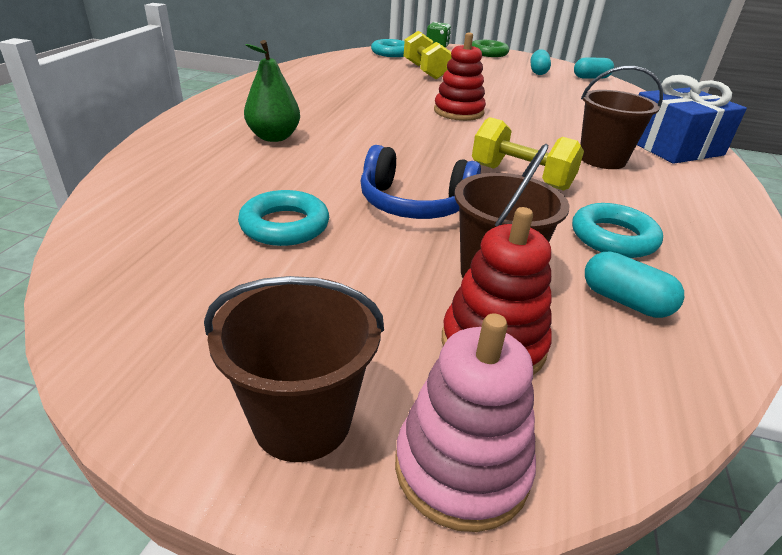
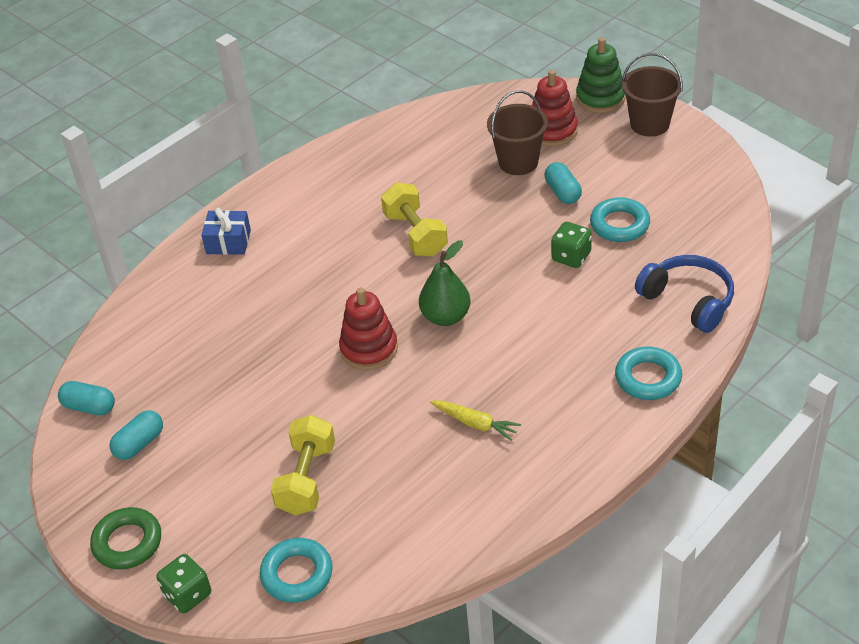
camera: 145 degrees left, 10 degrees up
(274, 137) = (589, 337): green pear -> green pear (446, 317)
(330, 186) = (571, 257): none -> green dice
(339, 94) = (475, 423): none -> yellow carrot
(414, 204) = (522, 224): blue headphones -> blue headphones (688, 300)
(461, 467) = (600, 98): pink stacking toy -> green stacking toy
(602, 159) = (320, 240): brown bucket -> none
(613, 238) = (419, 168): turquoise ring -> turquoise ring (648, 378)
(625, 301) = (465, 133): turquoise capsule -> turquoise capsule (563, 192)
(673, 147) = (228, 242): blue gift -> blue gift, size x0.57

